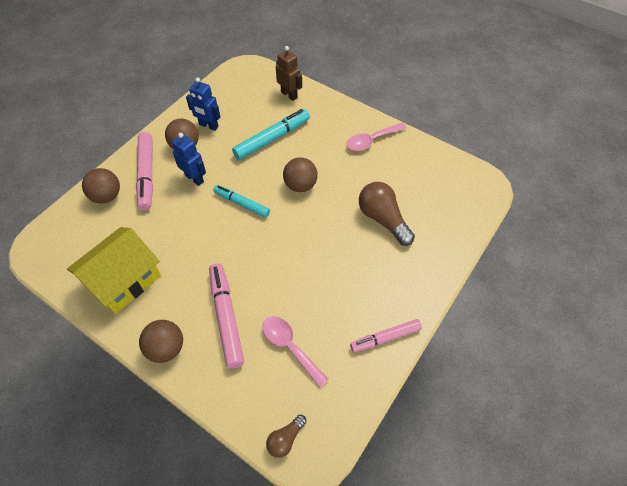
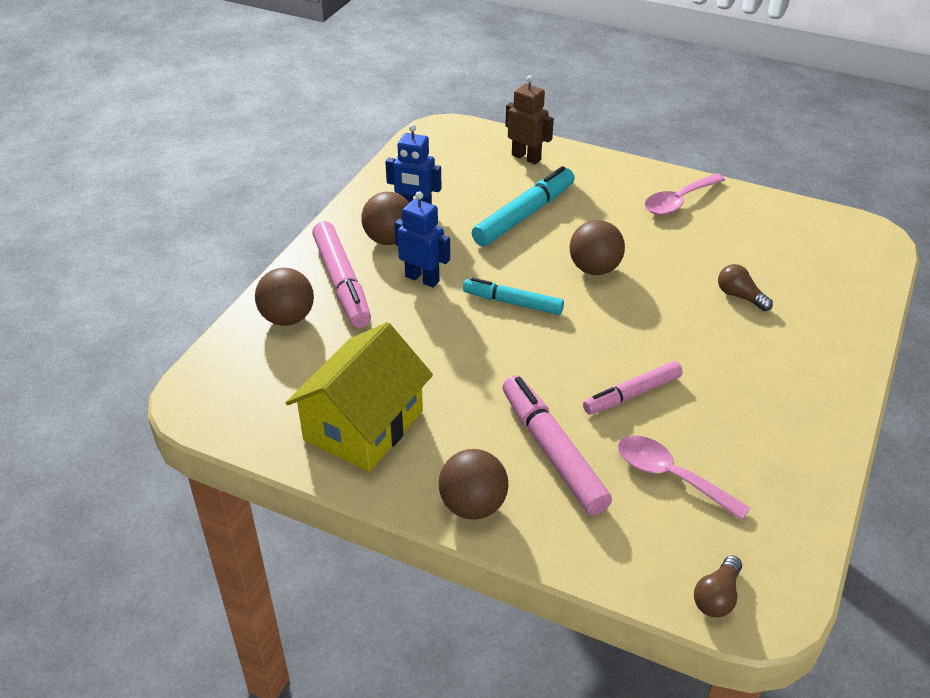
camera: 10 degrees left, 15 degrees down
(383, 219) = (740, 296): brown light bulb -> brown light bulb, size x0.54
(385, 338) = (811, 444): pink marker -> pink marker (632, 394)

